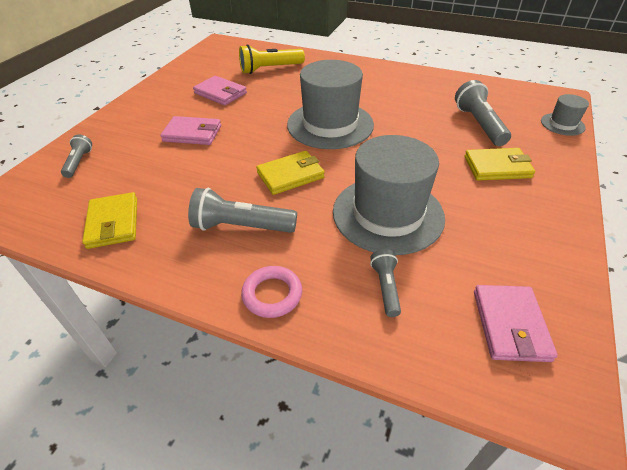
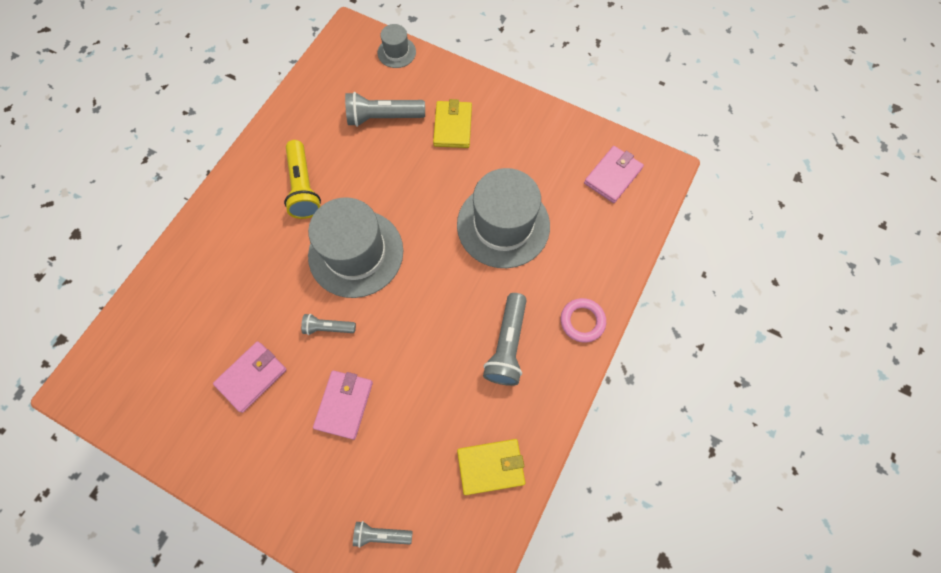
camera: 85 degrees left, 25 degrees up
(270, 69) = (198, 312): yellow flashlight -> yellow flashlight (303, 187)
(290, 175) = (439, 299): yellow wallet -> none
(386, 287) = (579, 242): grey flashlight -> grey flashlight (328, 327)
(510, 325) = (612, 176): pink wallet -> pink wallet turned 60 degrees counterclockwise

